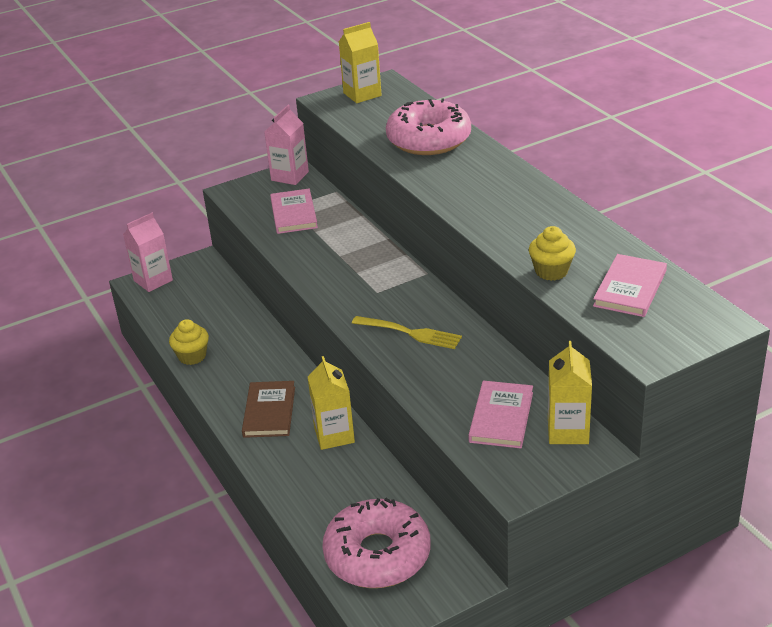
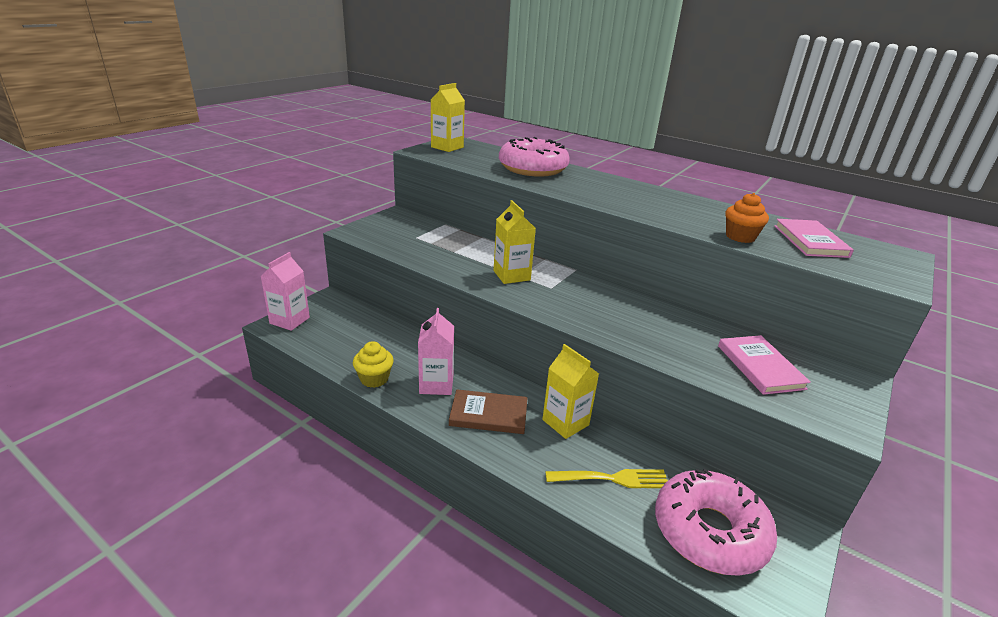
camera: 30 degrees left, 5 degrees down
(269, 412) = (488, 414): brown book -> brown book turned 60 degrees counterclockwise
(290, 176) = (396, 217): pink carton -> pink carton (436, 384)
(294, 214) = (424, 241): pink book -> none
(410, 333) = (612, 314): yellow fork -> yellow fork (612, 479)
(551, 271) = (740, 237): yellow cupcake -> orange cupcake
(568, 431) = (820, 367): yellow carton -> yellow carton (511, 275)

